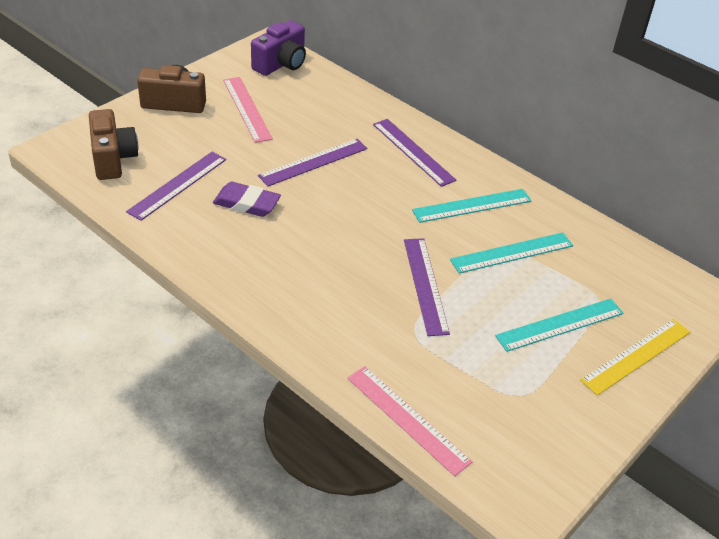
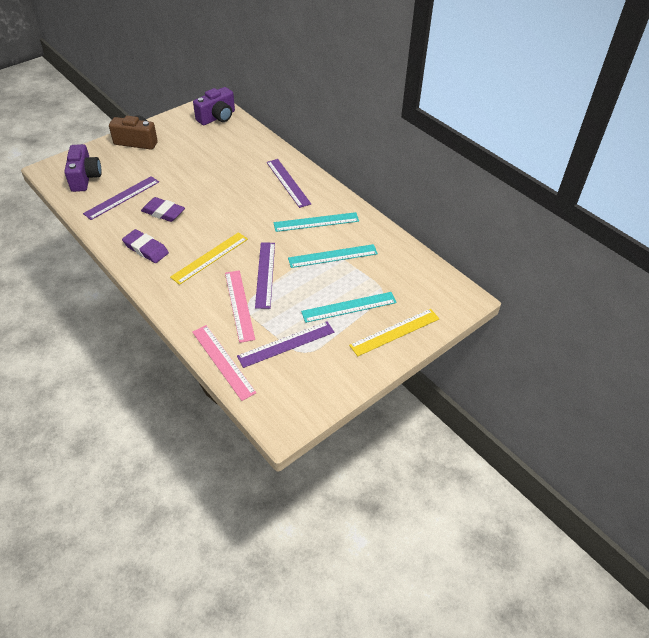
camera: 10 degrees right, 5 degrees up
(113, 159) = (85, 178): brown camera -> purple camera
(238, 259) = (146, 249): none -> purple eraser
(247, 109) = (184, 148): pink ruler -> pink ruler (239, 305)
(314, 162) = (217, 186): purple ruler -> purple ruler (286, 344)
(337, 266) = (210, 257): none -> yellow ruler

